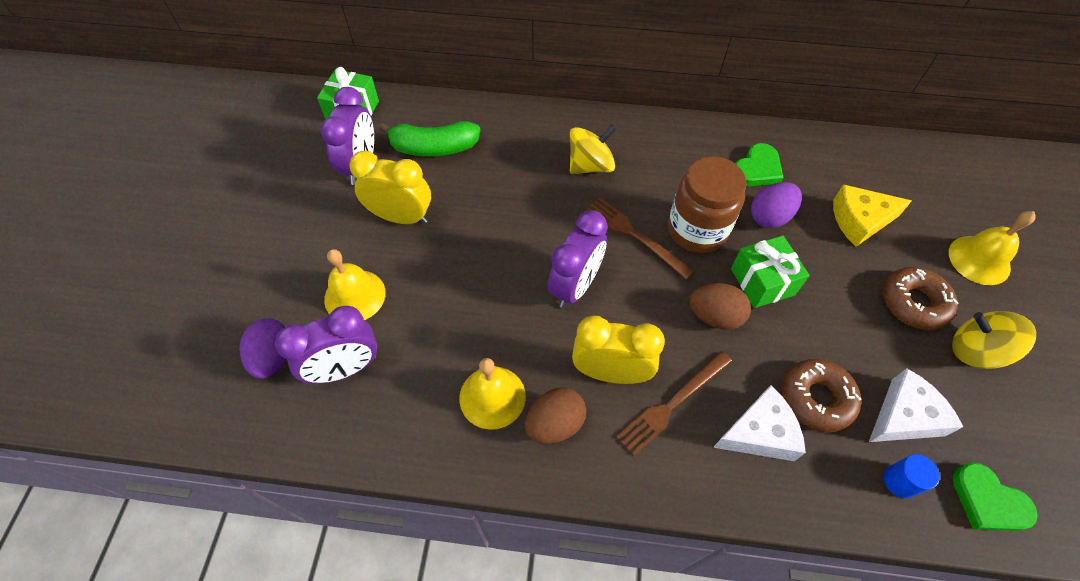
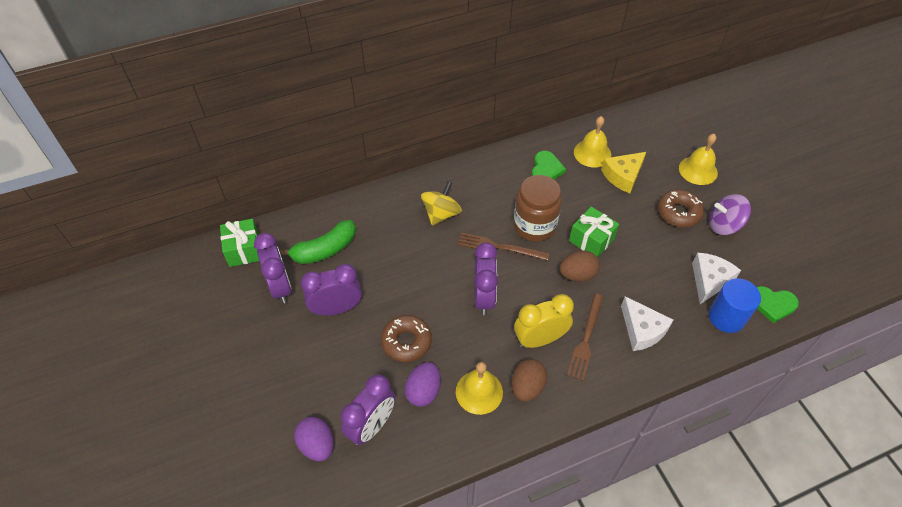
camera: 30 degrees left, 5 degrees down
(355, 296) = (343, 376): yellow bell -> yellow bell (592, 153)
(401, 217) = (336, 309): yellow clock -> purple clock
(759, 433) = (642, 330): white cheese -> white cheese turned 105 degrees clockwise
(769, 217) = (571, 197): purple egg -> purple egg (423, 391)
(816, 398) = (660, 294): brown donut -> brown donut (406, 342)
(900, 481) = (726, 317): blue cylinder -> blue cylinder, size x1.76
(975, 351) = (724, 225): yellow spinning top -> purple spinning top

